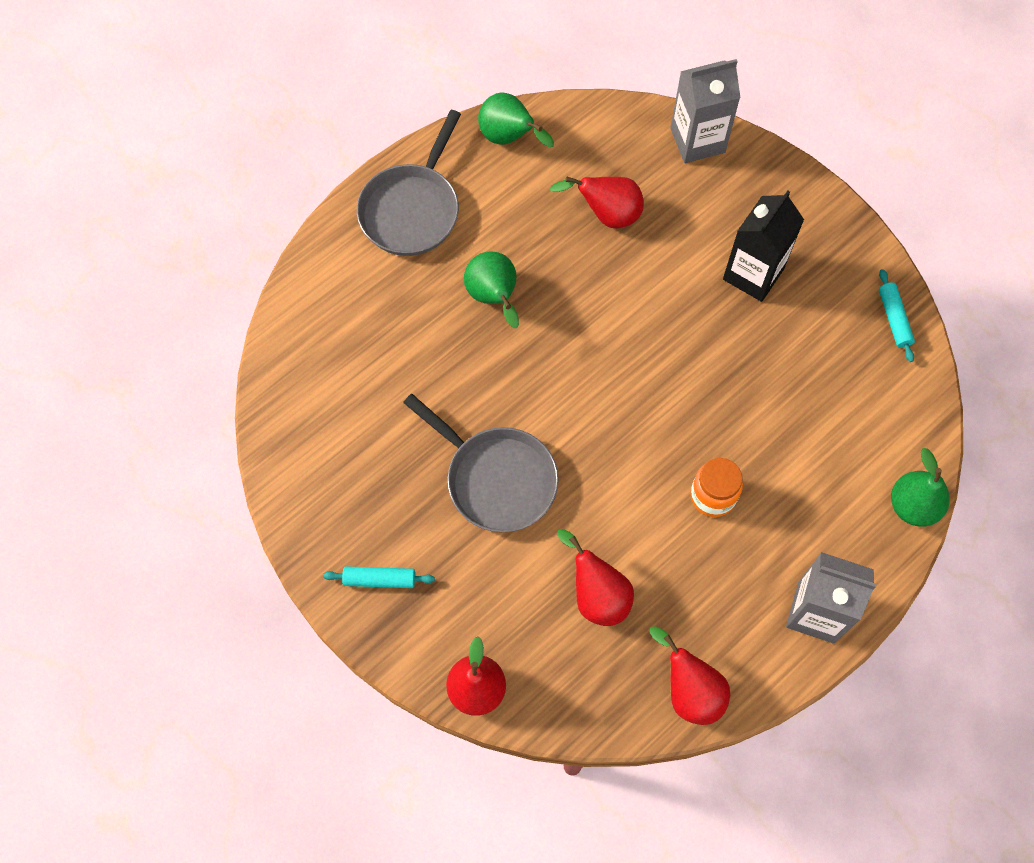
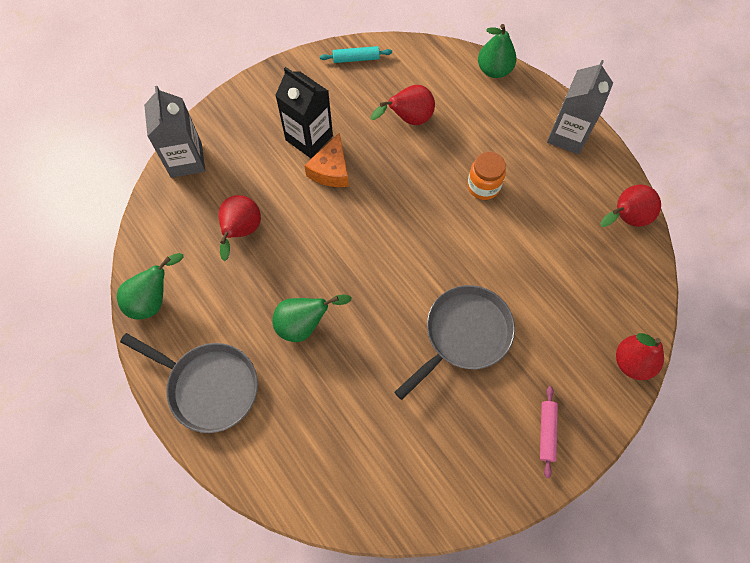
camera: 85 degrees left, 0 degrees up
(379, 580) = (547, 432): turquoise rolling pin -> pink rolling pin
(597, 595) = (557, 271): red pear -> red pear (408, 119)
(708, 305) = (331, 170): none -> orange cheese

